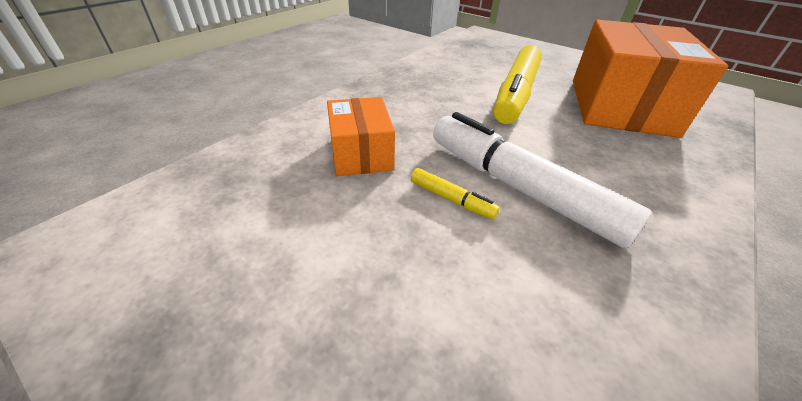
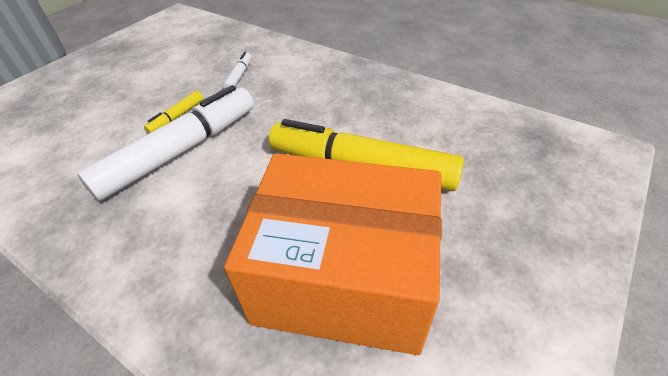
camera: 90 degrees right, 5 degrees up
(361, 153) = (239, 76): orange box -> white marker

